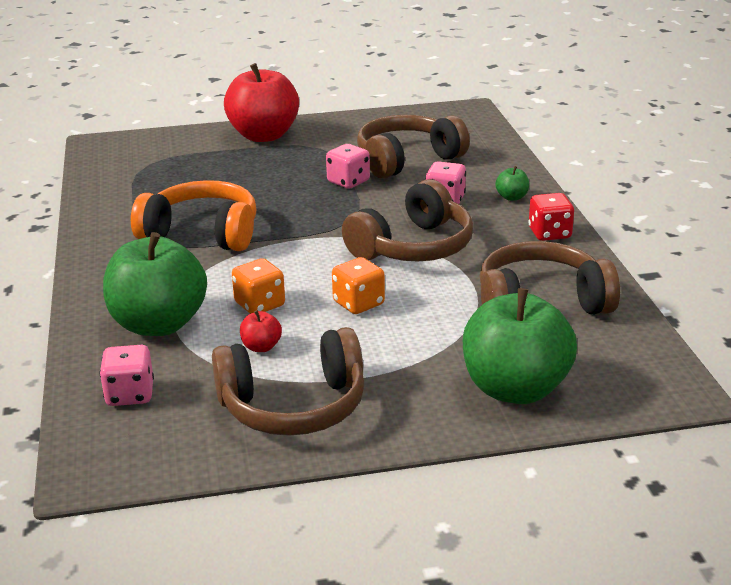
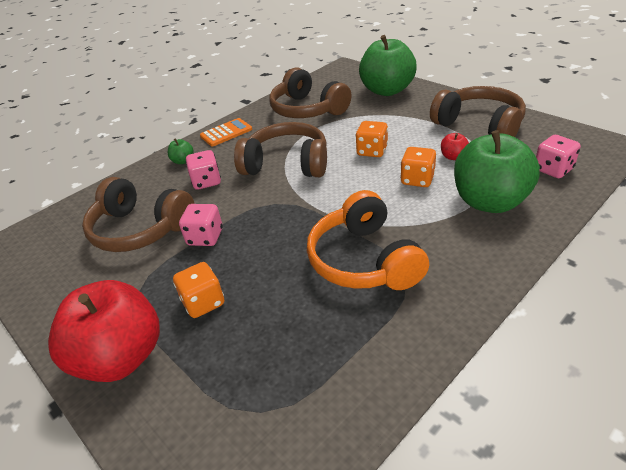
camera: 120 degrees left, 10 degrees up
(268, 166) = (203, 302): none -> orange dice
(549, 233) = (226, 133): red dice -> orange calculator

